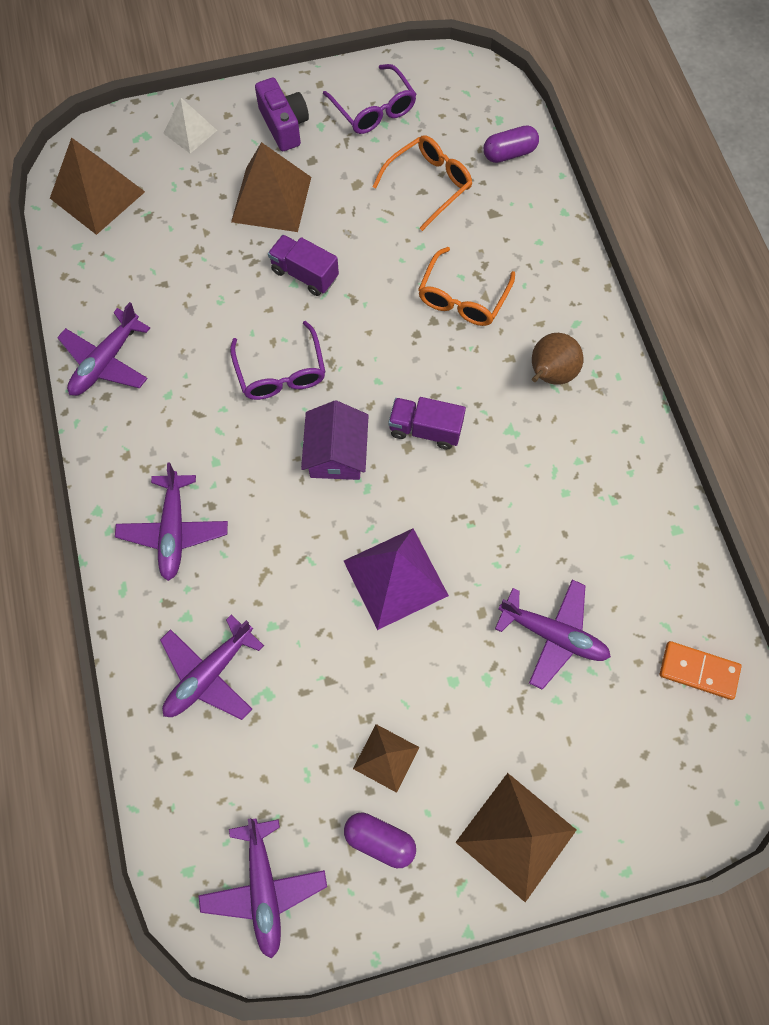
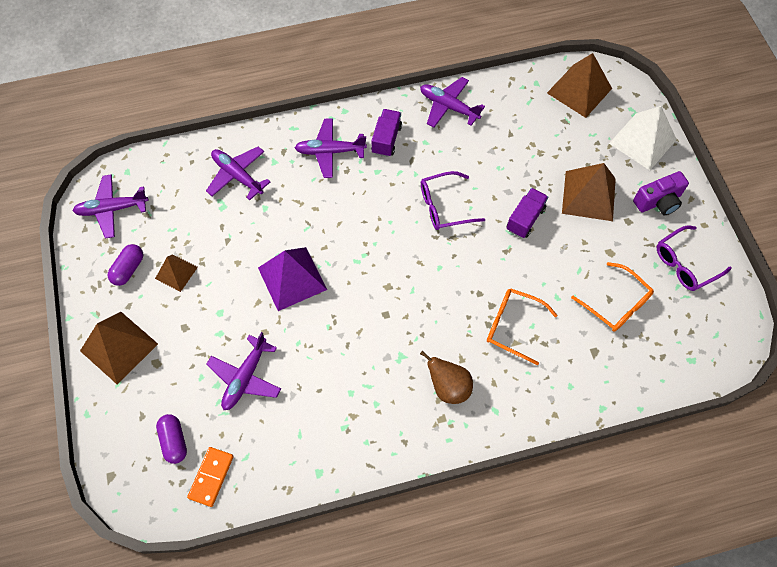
camera: 90 degrees right, 5 degrees down
(190, 131) = (642, 141): white pyramid -> white pyramid, size x1.71
(336, 453) = (382, 242): purple house -> none
(425, 429) = (401, 298): purple truck -> purple truck (386, 139)
(509, 153) = (656, 367): purple capsule -> purple capsule (174, 441)

